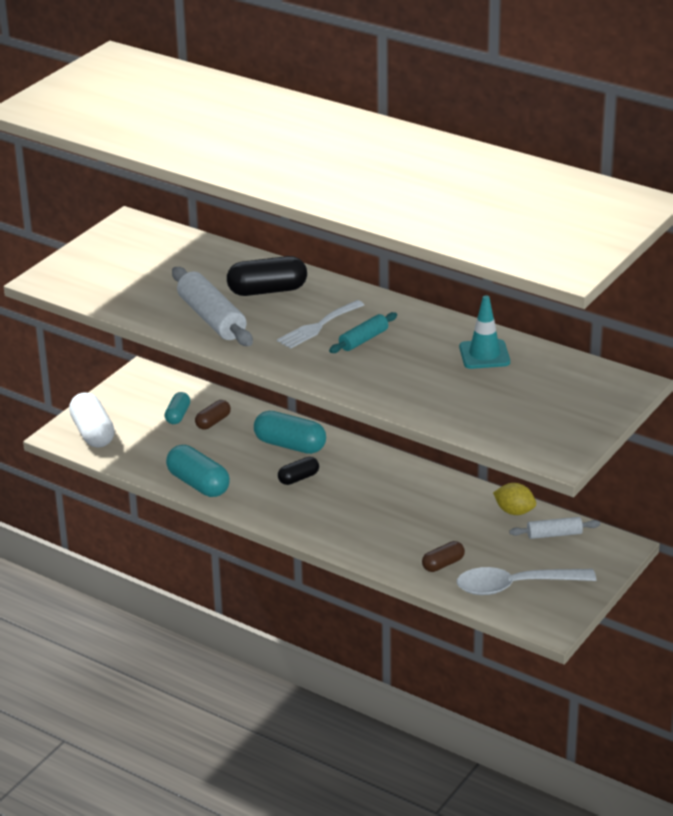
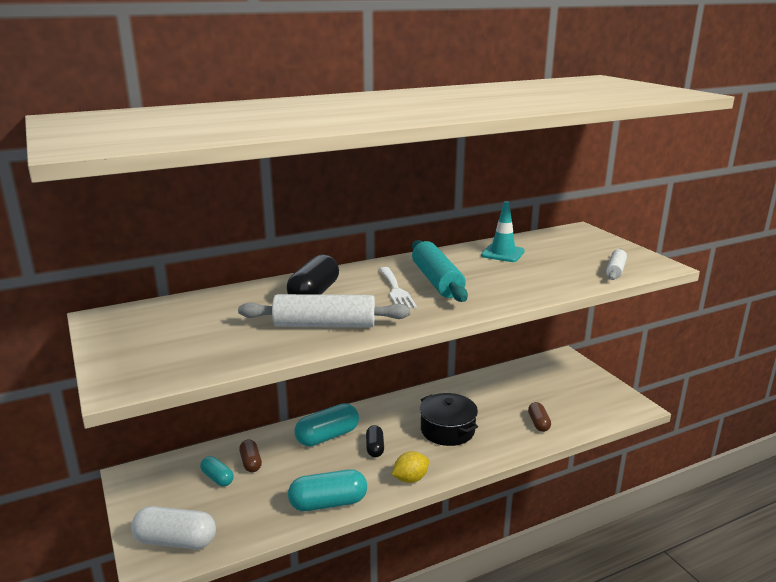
camera: 60 degrees left, 10 degrees down
(363, 340) = (437, 281): turquoise rolling pin -> turquoise rolling pin, size x1.78
(371, 510) = (447, 430): none -> black pot
(514, 511) = (498, 377): yellow lemon -> yellow lemon (410, 479)
(515, 586) = (583, 404): white spoon -> none
(554, 534) = (535, 372): white rolling pin -> white rolling pin (615, 270)

